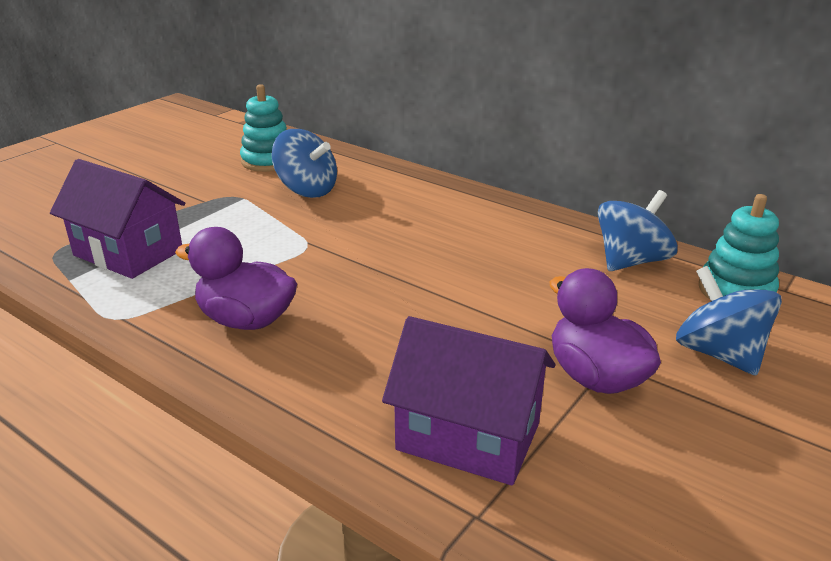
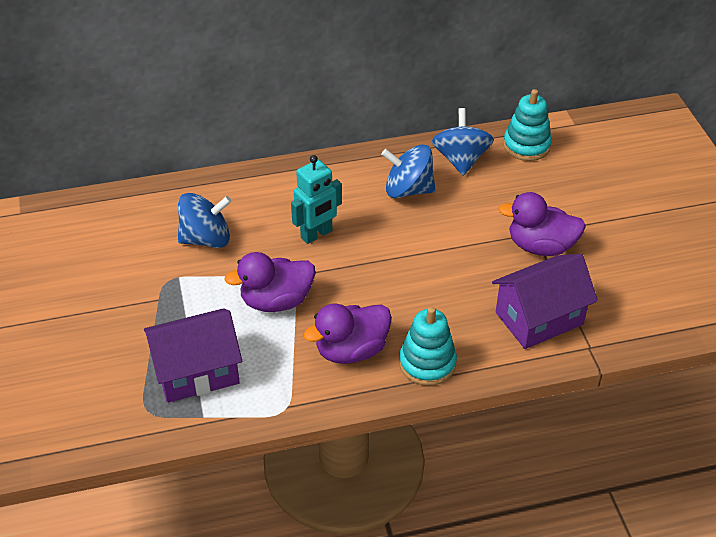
camera: 50 degrees left, 15 degrees up
(268, 161) = (128, 234): turquoise stacking toy -> turquoise stacking toy (427, 363)
(269, 251) = (276, 301): none -> purple duck
(388, 233) = (317, 234): none -> turquoise robot
(718, 353) = (565, 193): blue spinning top -> blue spinning top (408, 190)

